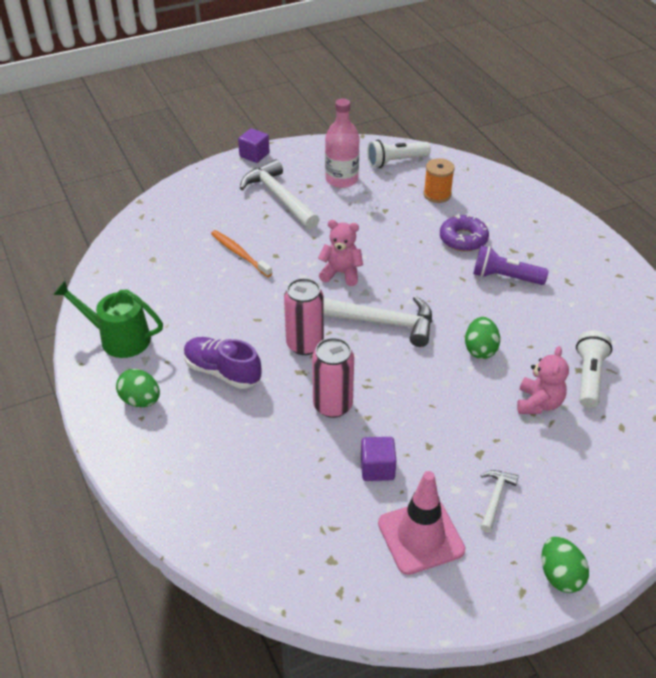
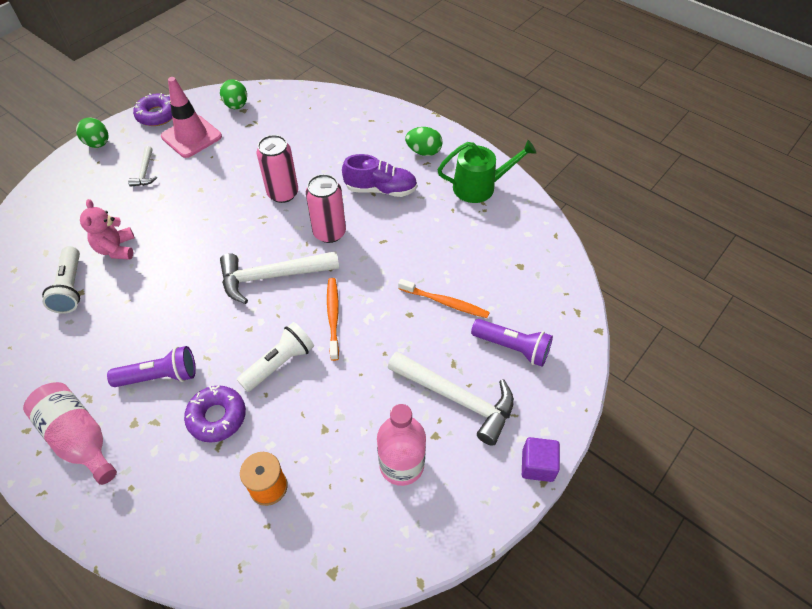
camera: 155 degrees right, 10 degrees up
(213, 211) = (512, 347): none -> purple flashlight
(341, 273) = (333, 317): pink teddy bear -> orange toothbrush
(377, 468) = (233, 164): purple cube -> none
(396, 161) = (346, 537): white flashlight -> white flashlight (279, 363)
(464, 602) = (157, 115): none -> purple donut
(480, 350) = (173, 281): green egg -> green egg (236, 105)
(574, 258) = (79, 438): none -> pink bottle

